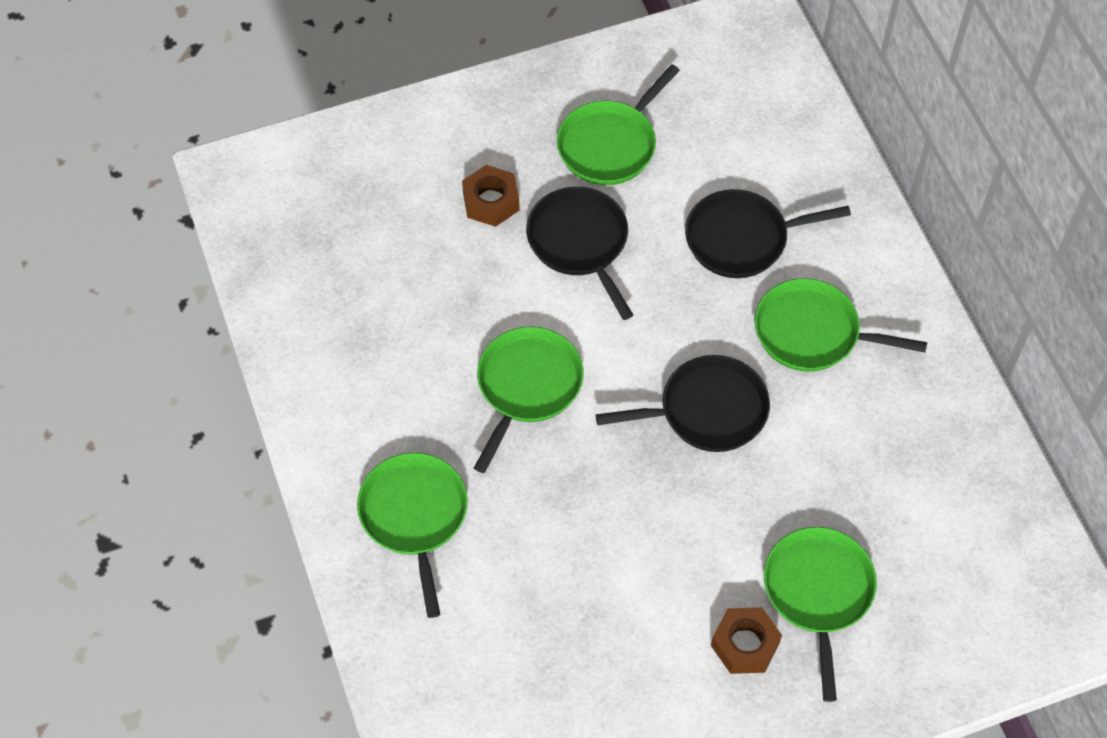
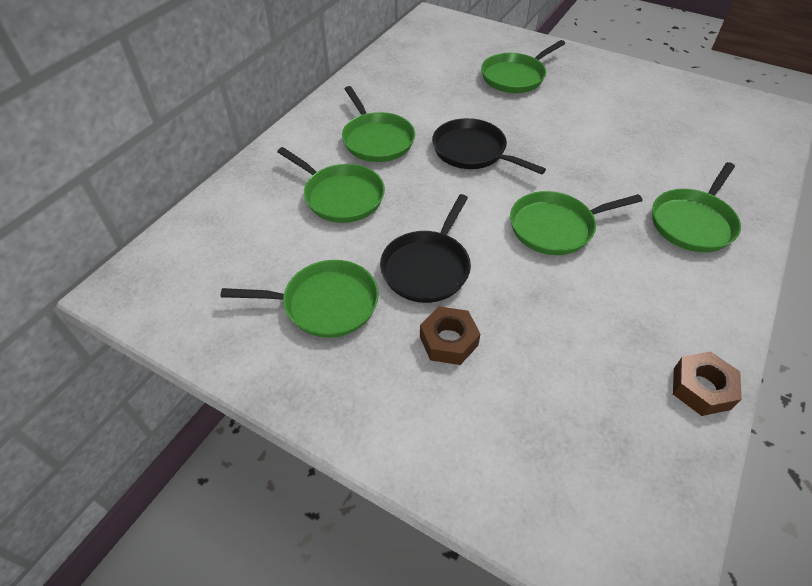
camera: 130 degrees left, 10 degrees down
(741, 239) = (341, 196): black pan -> green pan
(745, 644) = (569, 84): brown nut -> brown nut (701, 388)

